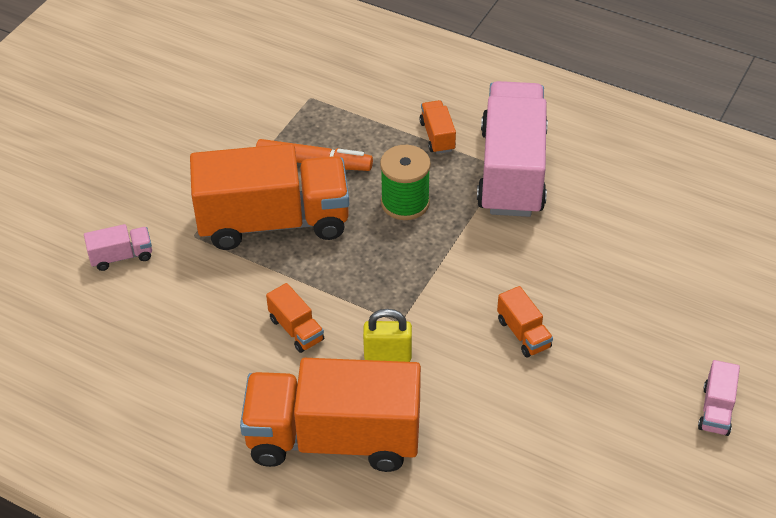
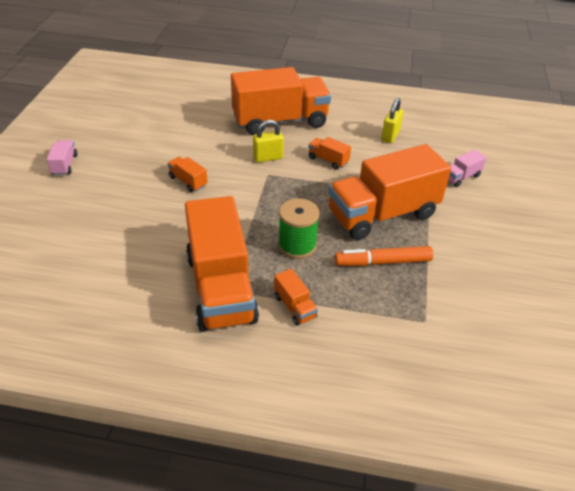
camera: 160 degrees right, 5 degrees down
(165, 360) = (390, 136): none -> yellow padlock
(511, 171) = (221, 288): pink truck -> orange truck

